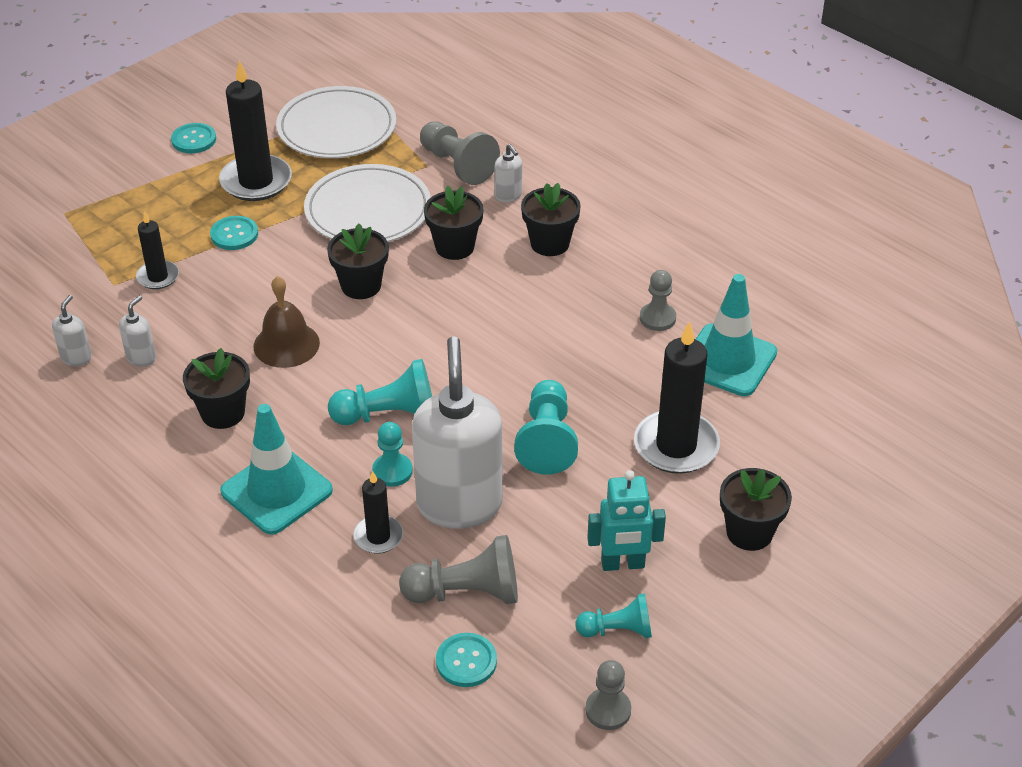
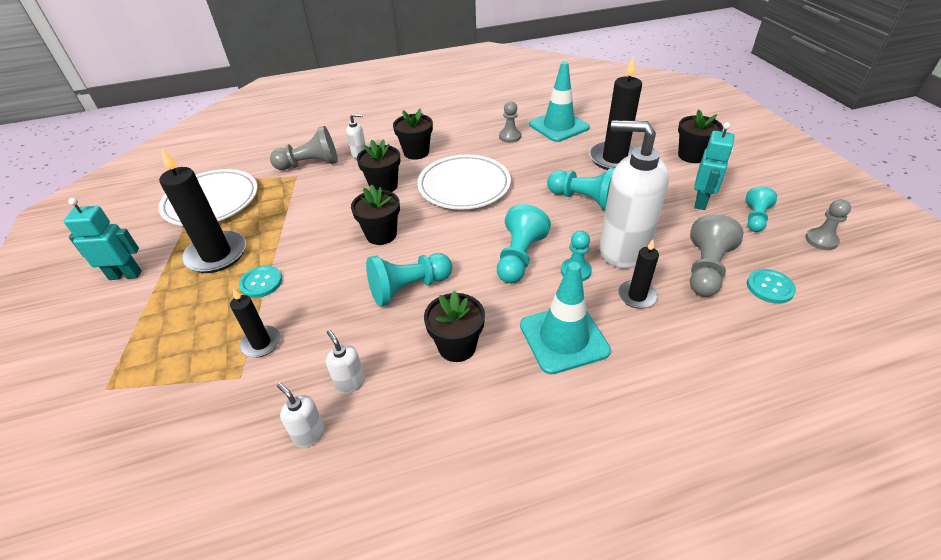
camera: 60 degrees left, 0 degrees up
(194, 140) = (125, 275): turquoise button -> turquoise robot
(286, 344) = (409, 288): brown bell -> turquoise pawn
(368, 210) = (310, 211): white plate -> white plate (464, 186)

